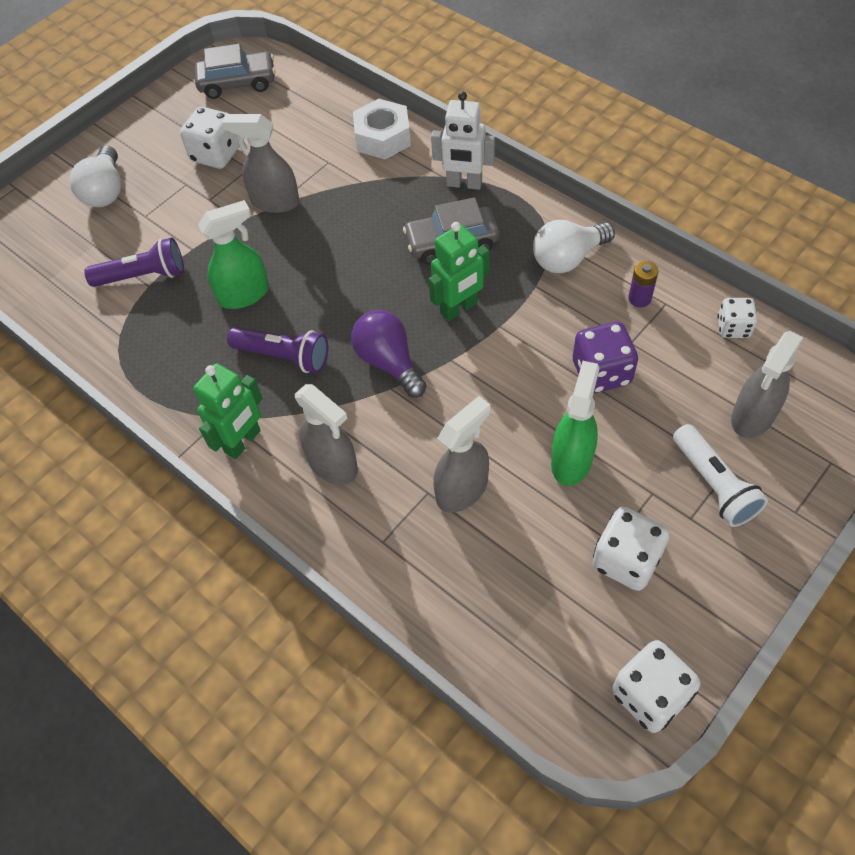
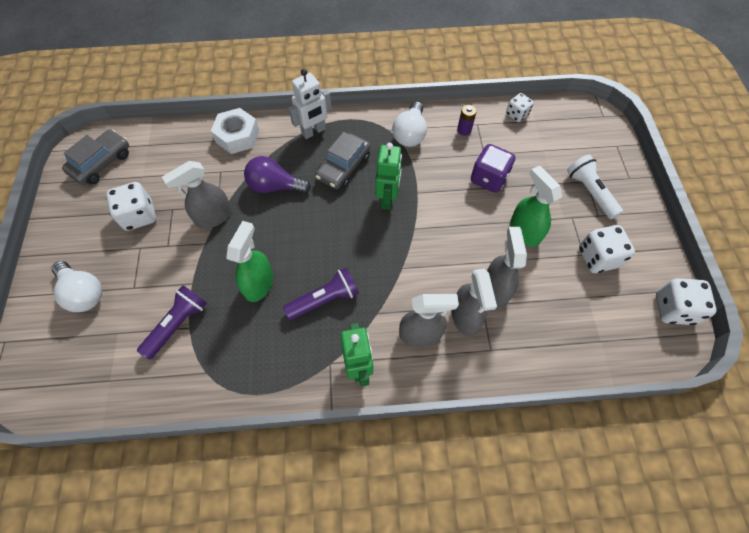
camera: 50 degrees left, 5 degrees up
(389, 362) = (385, 255): purple light bulb -> purple light bulb (275, 186)
(714, 484) = (589, 192): white flashlight -> white flashlight turned 135 degrees counterclockwise
(752, 416) = (569, 149): grey spray bottle -> grey spray bottle (465, 317)

